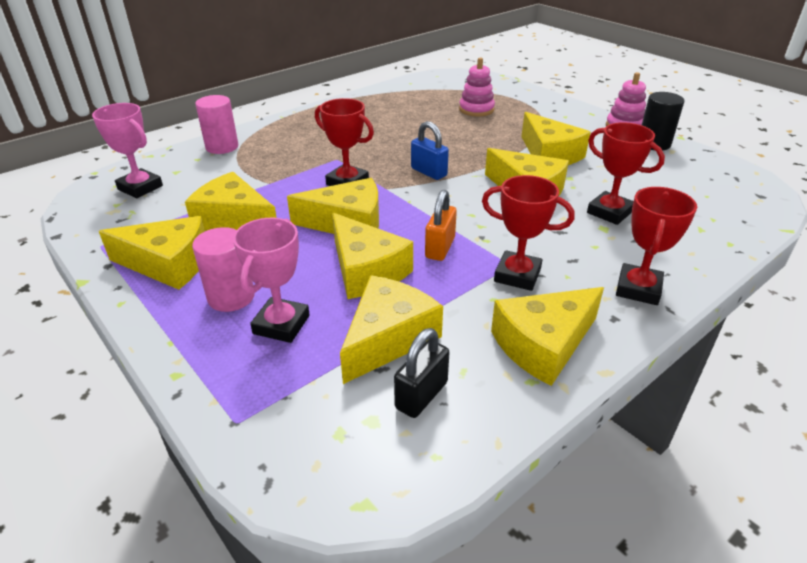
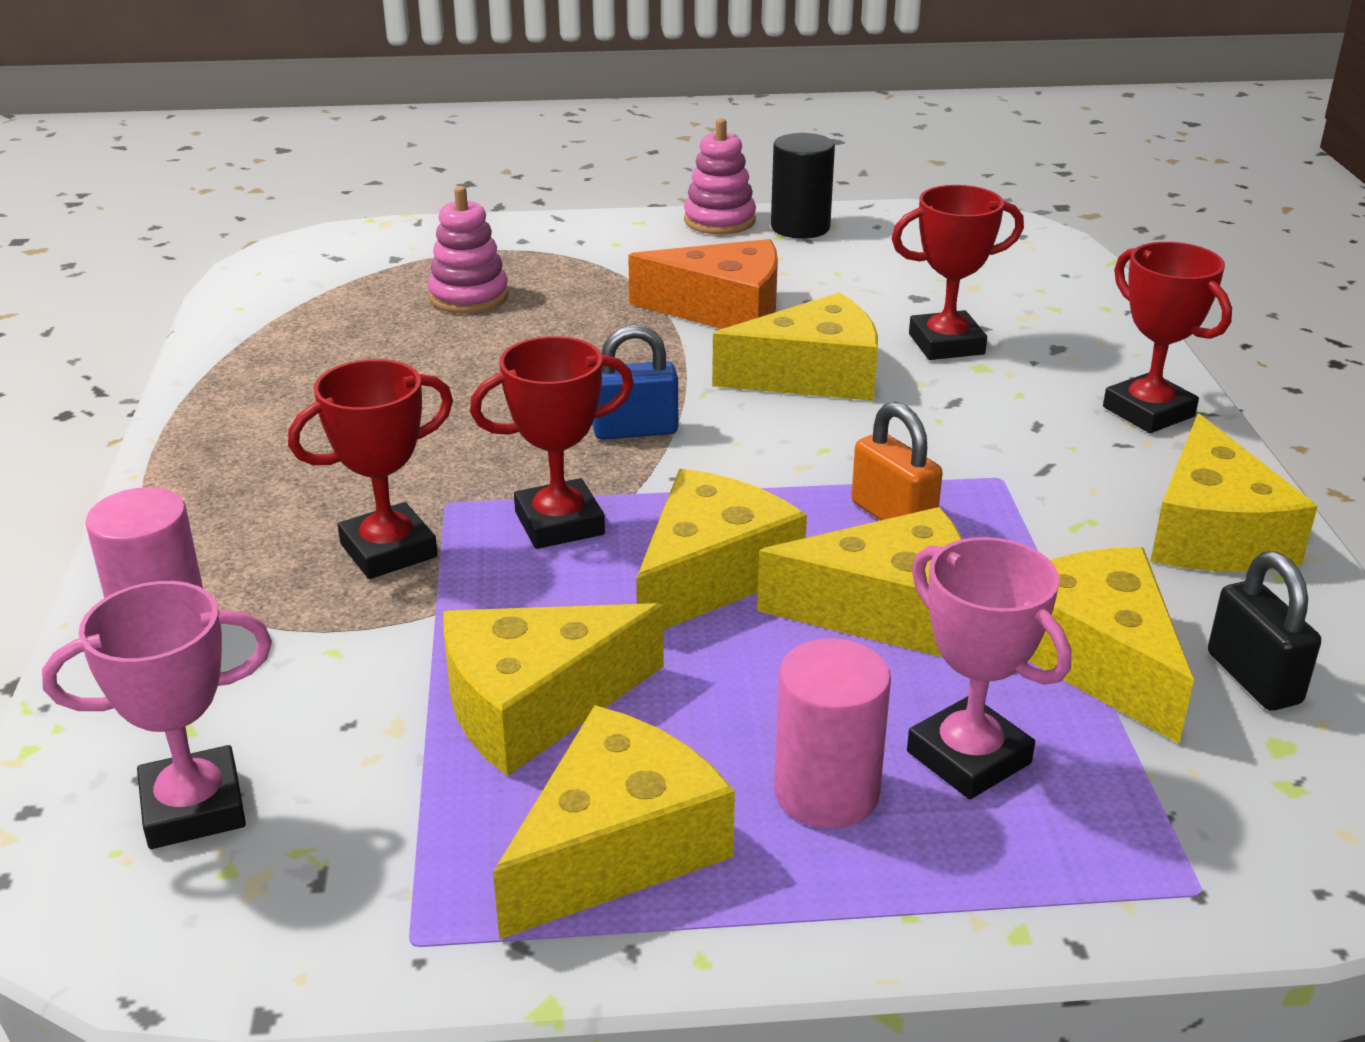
camera: 55 degrees left, 5 degrees down
(517, 275) = (1034, 483): red trophy -> red trophy (388, 550)
(549, 155) = (723, 310): yellow cheese -> orange cheese

